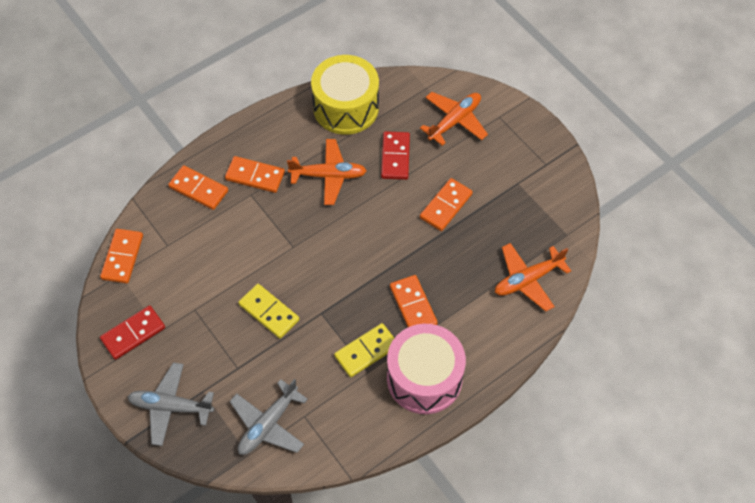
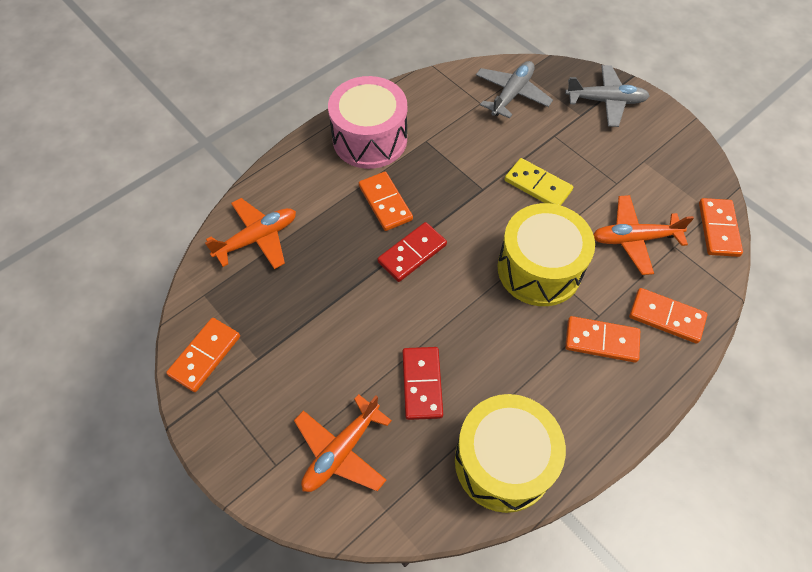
camera: 175 degrees right, 0 degrees up
(133, 333) = (669, 156): red domino -> red domino (412, 253)
(288, 234) = (539, 269): none -> yellow drum
(328, 175) = (506, 349): orange plane -> orange plane (634, 239)
(366, 351) = (430, 157): yellow domino -> none
(445, 206) = (352, 319): orange domino -> orange domino (205, 356)

